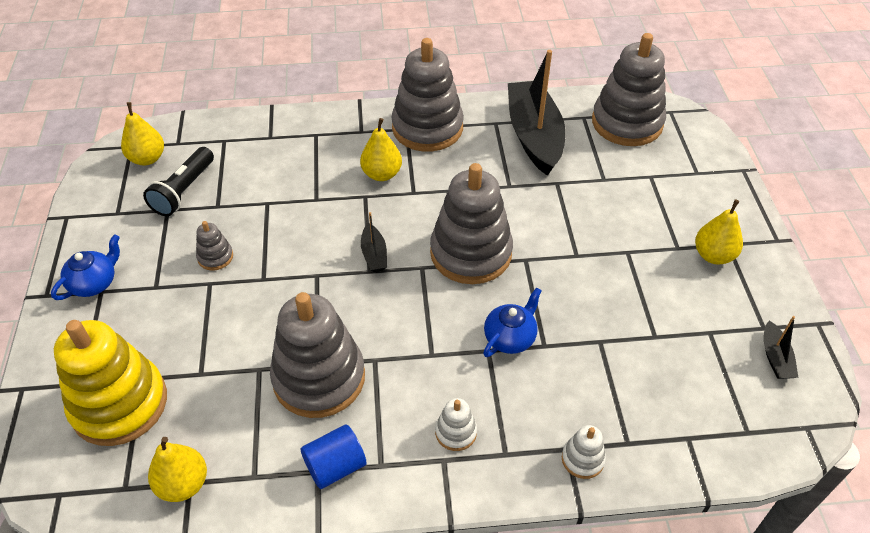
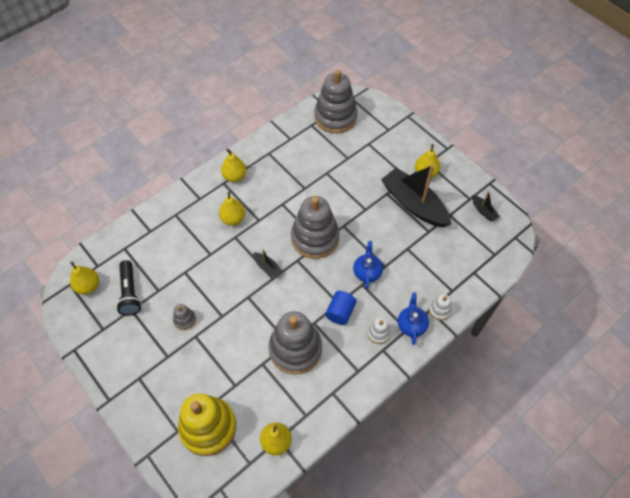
camera: 35 degrees left, 10 degrees up
(94, 283) = (130, 376): blue teapot -> blue teapot (411, 324)
(335, 466) = (338, 385): blue cylinder -> blue cylinder (340, 312)
(427, 128) = (234, 176): grey stacking toy -> yellow pear
(534, 136) = (295, 150): black boat -> black boat (414, 204)

